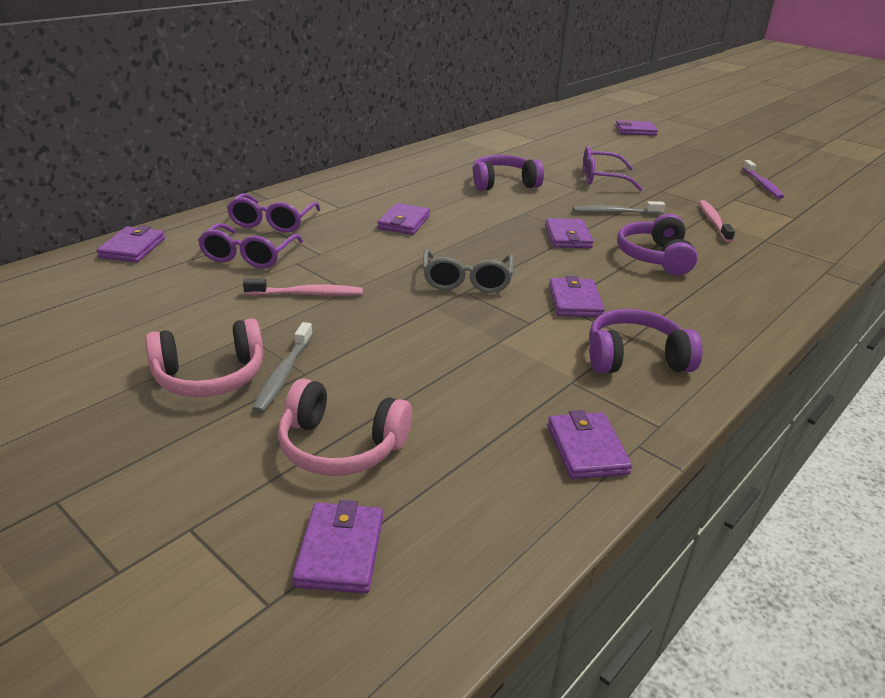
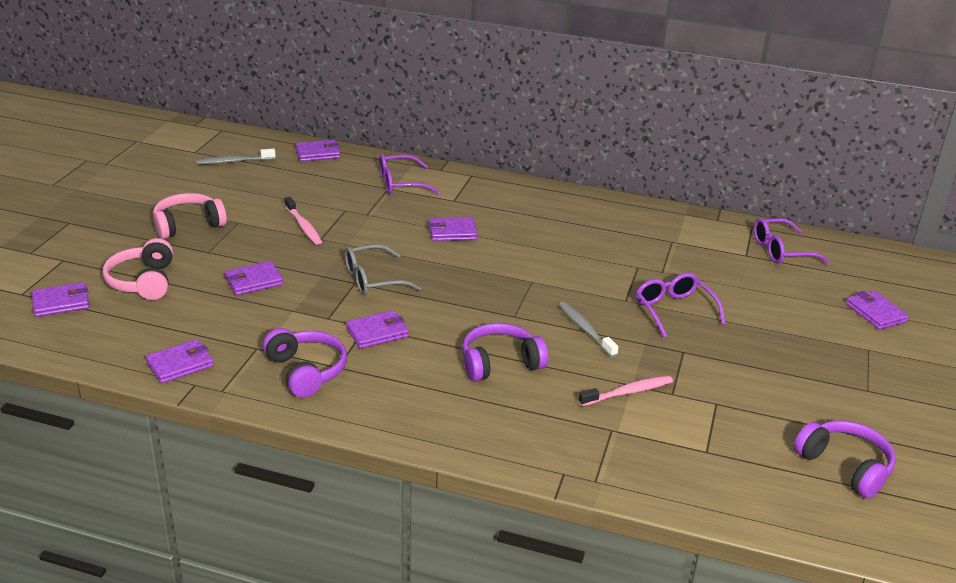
camera: 65 degrees right, 0 degrees up
(210, 376) = (188, 225): pink headphones -> pink headphones turned 105 degrees clockwise
(249, 256) = (340, 191): purple glasses -> purple glasses (781, 250)
(283, 374) = (203, 245): grey toothbrush -> grey toothbrush (234, 161)
(503, 184) = (590, 259): purple headphones -> purple headphones (845, 466)
(568, 237) = (500, 311): purple wallet -> purple wallet (254, 281)
(762, 184) = (794, 423): purple toothbrush -> none

